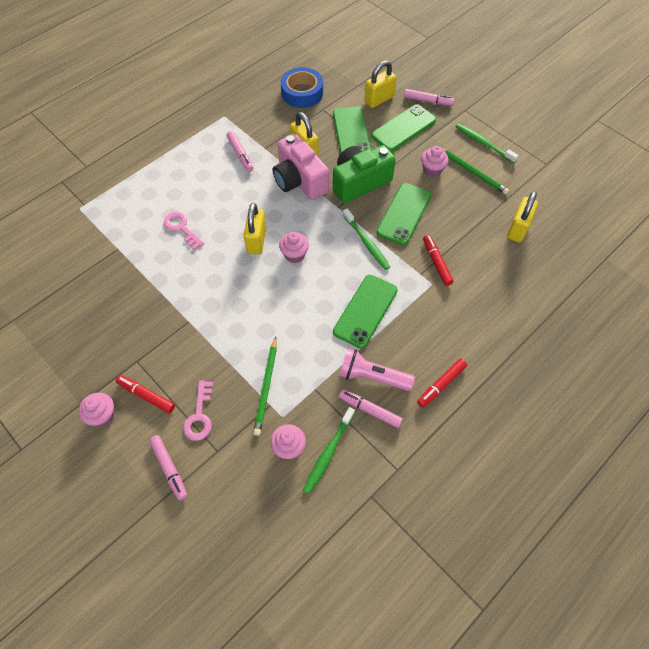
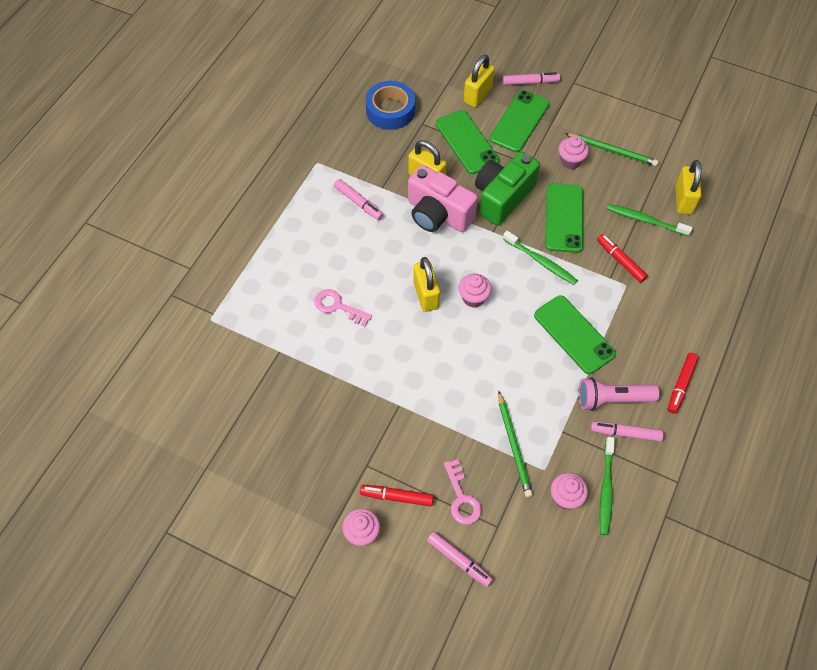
camera: 20 degrees left, 0 degrees up
(365, 311) = (574, 334): green phone -> green phone turned 45 degrees counterclockwise
(483, 143) = (609, 115): green toothbrush -> green toothbrush (645, 220)

